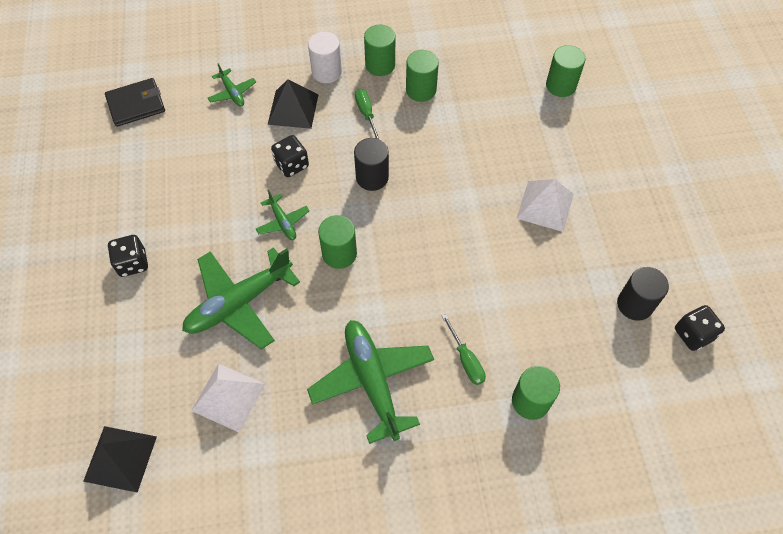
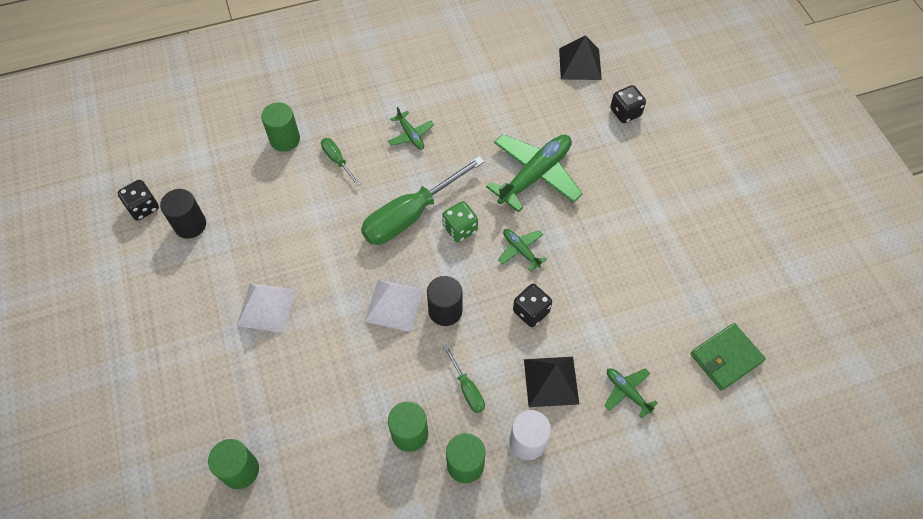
camera: 170 degrees right, 0 degrees up
(133, 263) = (640, 193): black dice -> black dice (625, 112)
(136, 104) = (726, 358): black wallet -> green wallet
(228, 397) = (518, 109): white pyramid -> white pyramid (394, 305)
(339, 254) = (460, 229): green cylinder -> green dice
(372, 381) = (410, 135): green plane -> green plane, size x0.49
(389, 277) = (410, 215): none -> green screwdriver

